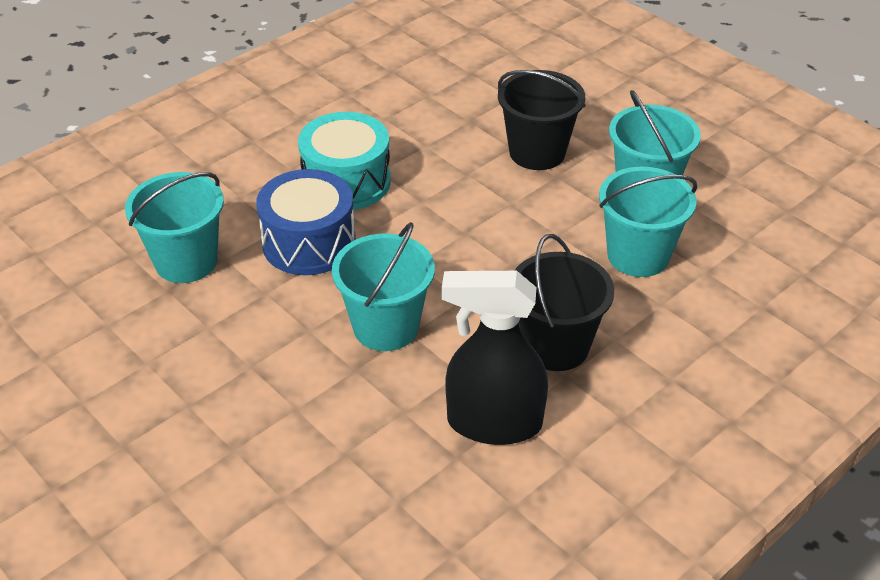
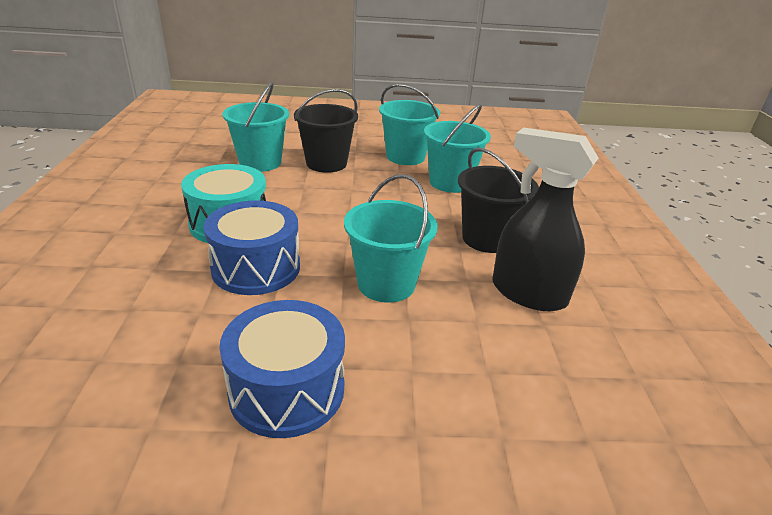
camera: 50 degrees left, 10 degrees down
(186, 261) = (166, 333): turquoise bucket -> turquoise bucket (260, 162)
(202, 358) = (287, 390): none -> blue drum
(493, 423) = (528, 293): black spray bottle -> black spray bottle turned 75 degrees clockwise

